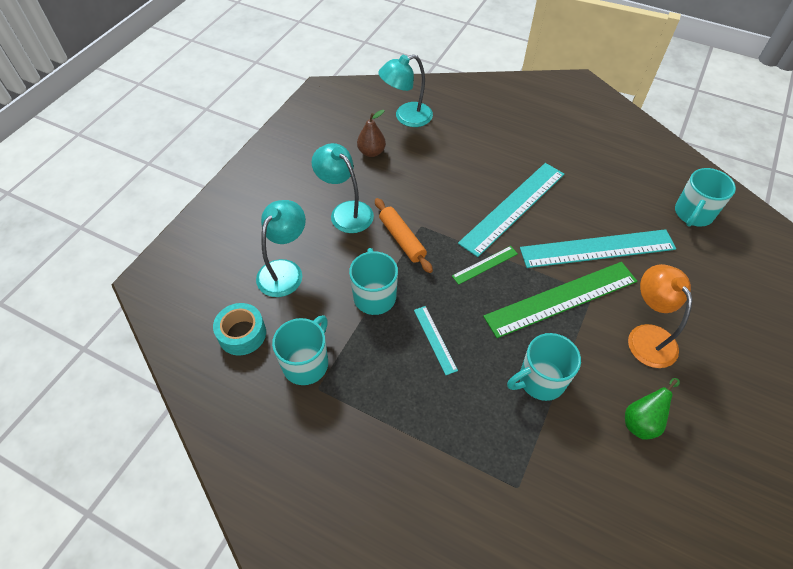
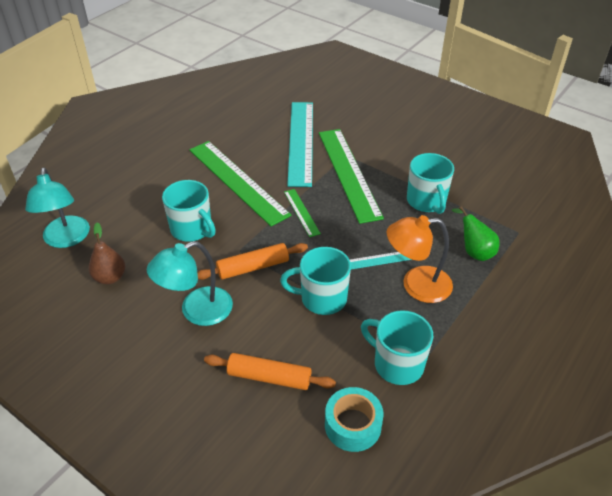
camera: 80 degrees left, 10 degrees down
(285, 270) = (269, 377): turquoise lamp -> orange rolling pin
(513, 207) = (237, 181): turquoise ruler -> green ruler
(642, 421) = (463, 157): green pear -> green pear (474, 251)
(647, 336) = (391, 137): orange lamp -> orange lamp (416, 285)
(693, 214) = (279, 86): turquoise mug -> turquoise mug (192, 229)

